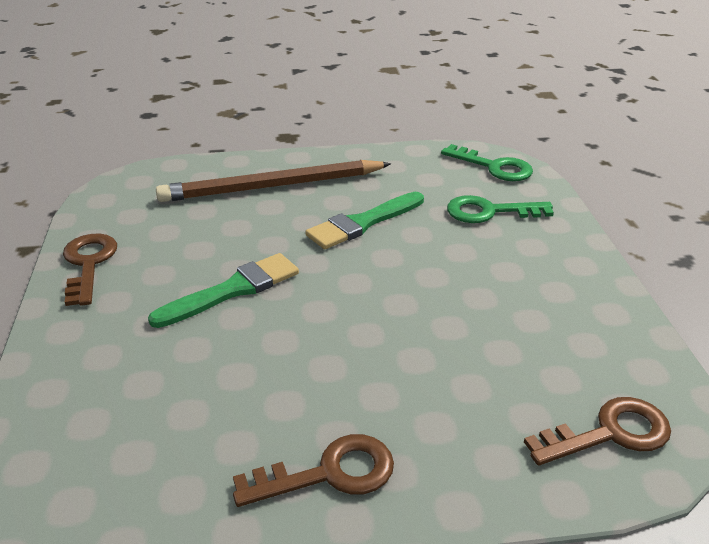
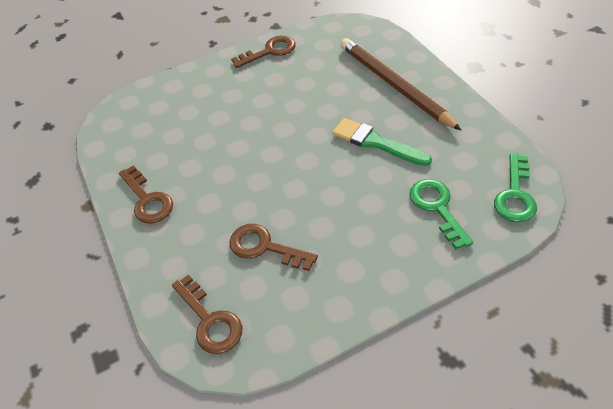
camera: 75 degrees right, 15 degrees up
(233, 290) = (273, 112): green brush -> none
(495, 353) = (265, 247): none -> brown key

